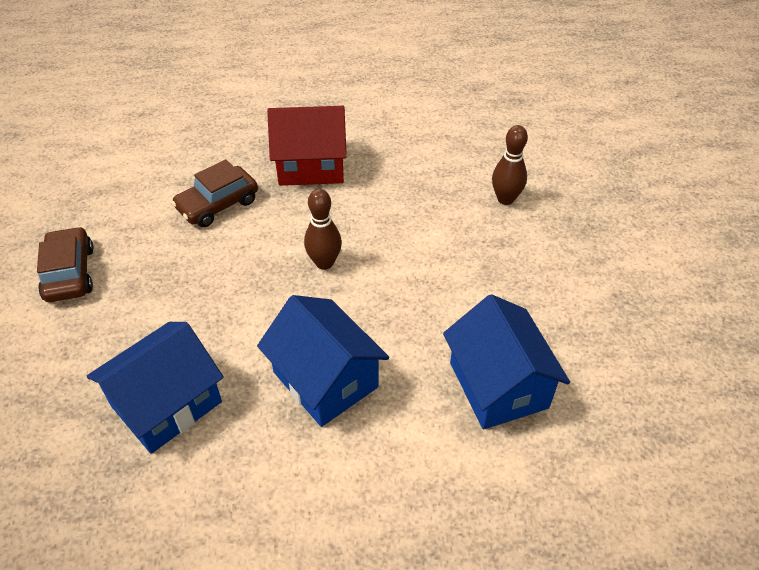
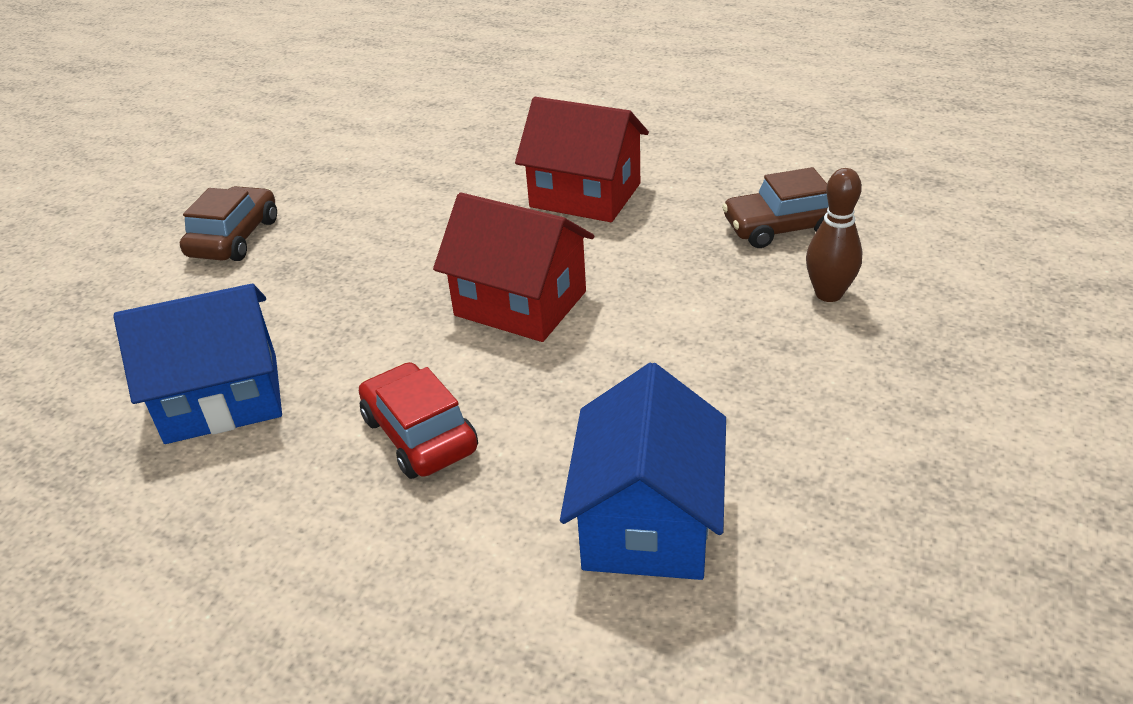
camera: 30 degrees right, 10 degrees down
(217, 204) = (442, 210): brown car -> brown car (782, 227)
(324, 263) = (520, 303): brown bowling pin -> red house
(325, 379) = (419, 434): blue house -> red car

